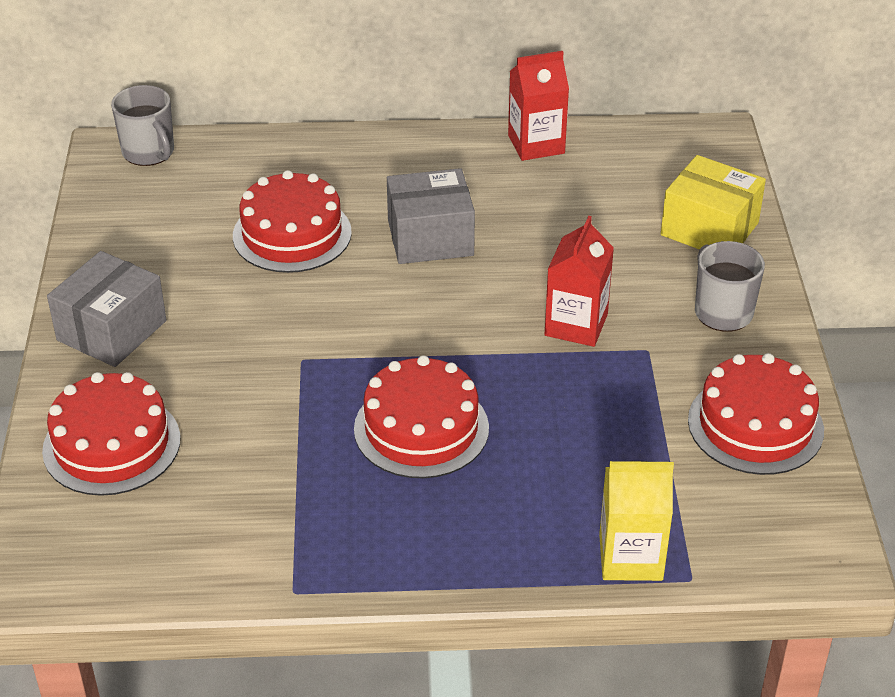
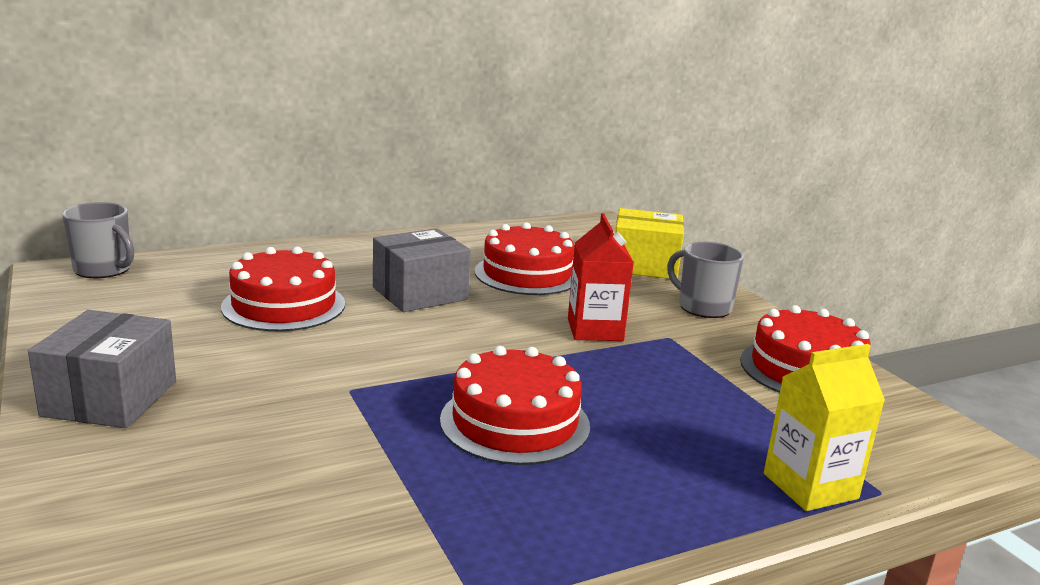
camera: 25 degrees left, 20 degrees down
(111, 444) = (150, 501): red cake -> red cake (527, 274)
(536, 144) = (467, 236): red carton -> none

